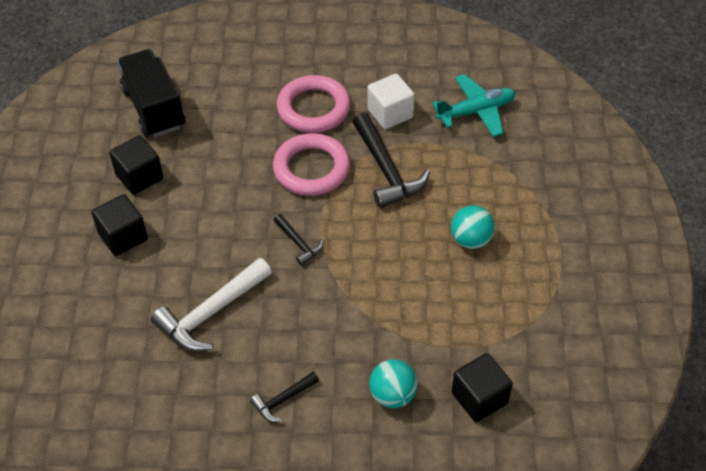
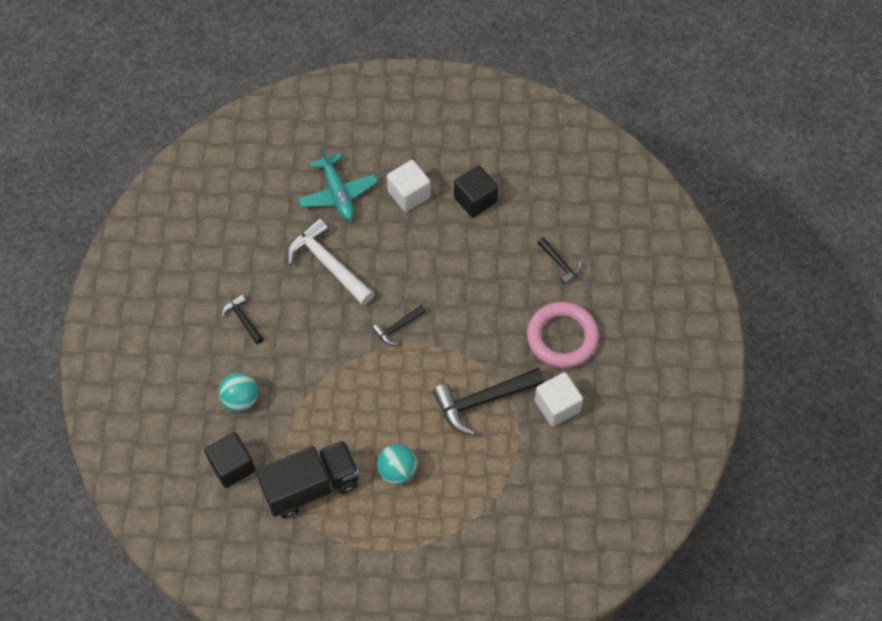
camera: 90 degrees right, 10 degrees up
(123, 236) = (409, 194): black cube -> white cube
(154, 108) = (558, 203): black truck -> black truck (311, 486)
(228, 108) = (560, 264): none -> black hammer
(311, 169) = (484, 337): pink ring -> none
(476, 111) = (562, 487): turquoise plane -> turquoise plane (337, 193)

